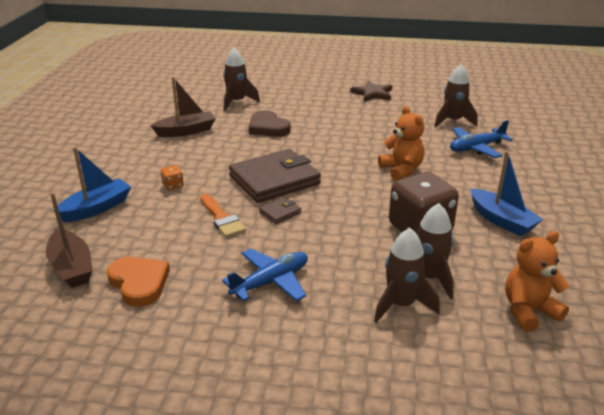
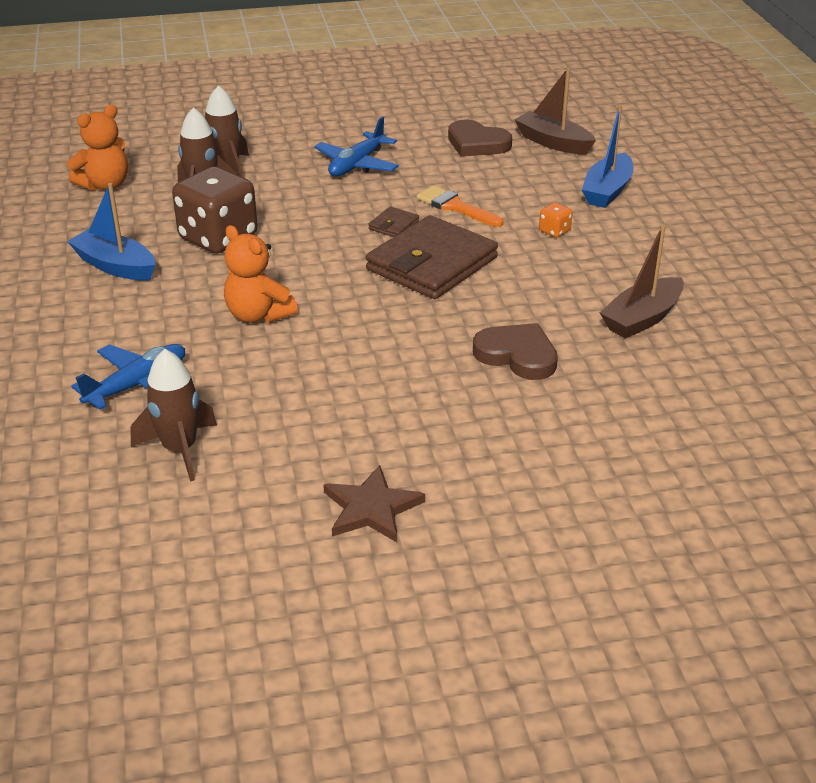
camera: 160 degrees right, 5 degrees up
(139, 283) = (477, 143): orange heart -> brown heart
(237, 102) = (633, 410): brown rocket -> none

